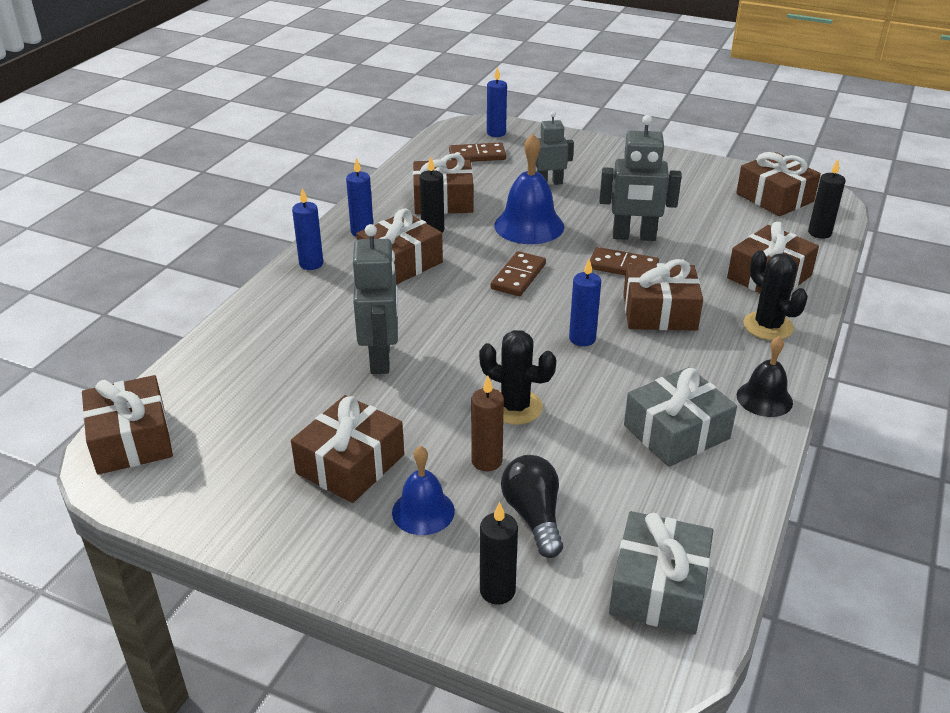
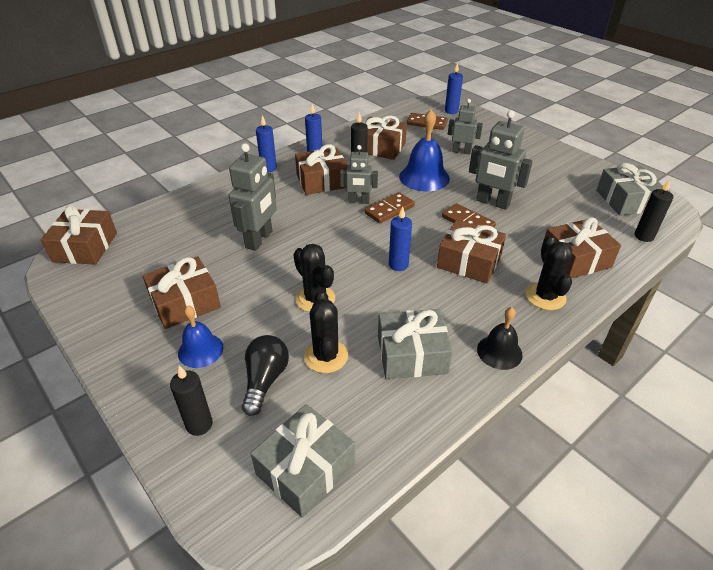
camera: 25 degrees right, 5 degrees up
(471, 276) = (358, 201): none -> grey robot
(487, 461) = (267, 330): brown candle -> none
(582, 466) = (326, 356): none -> black cactus
(774, 198) = (625, 200): brown gift -> grey gift

